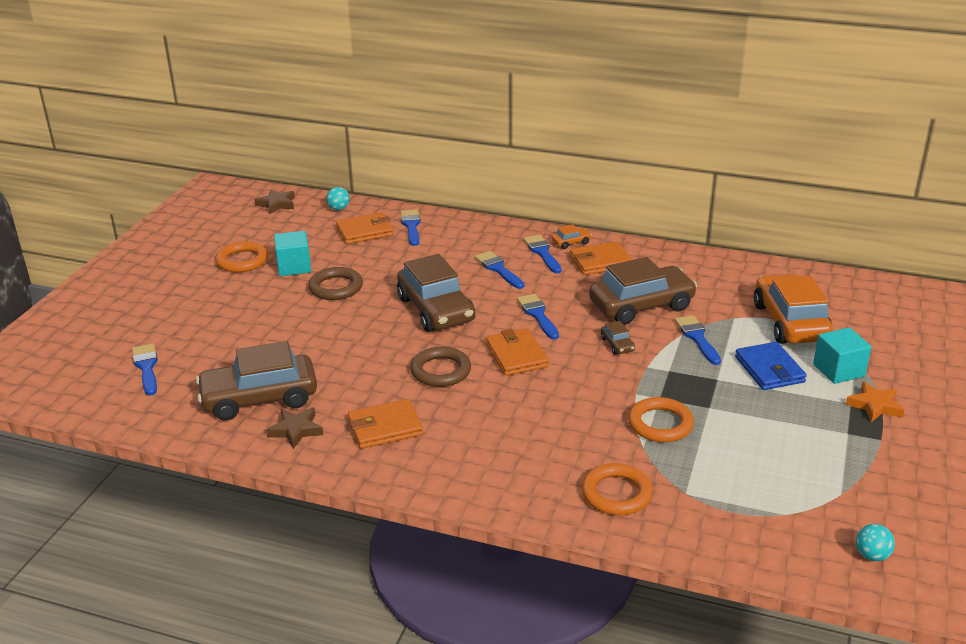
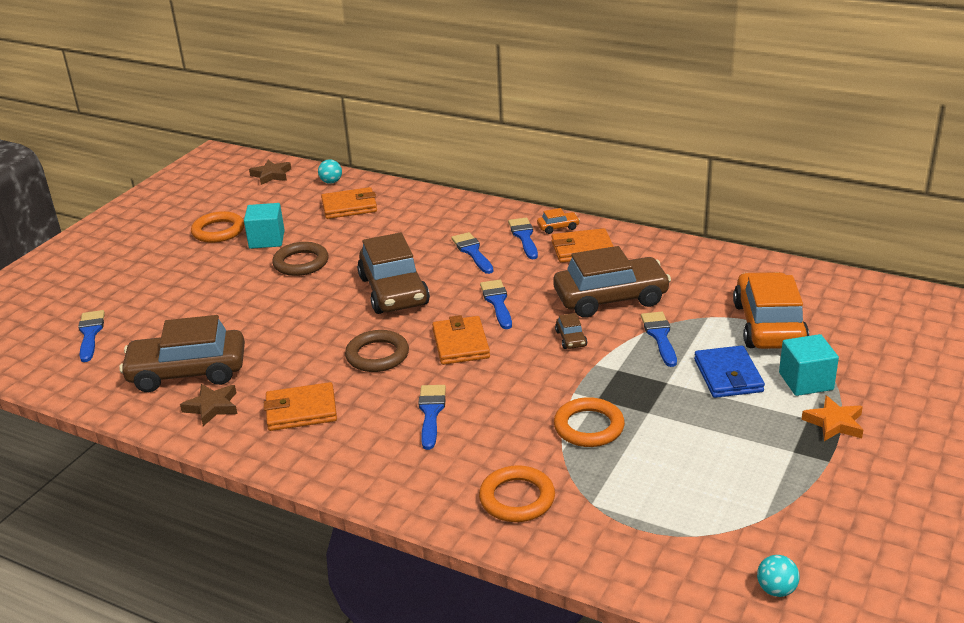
camera: 10 degrees right, 0 degrees up
(411, 226) = (398, 203): blue brush -> blue brush (431, 413)

